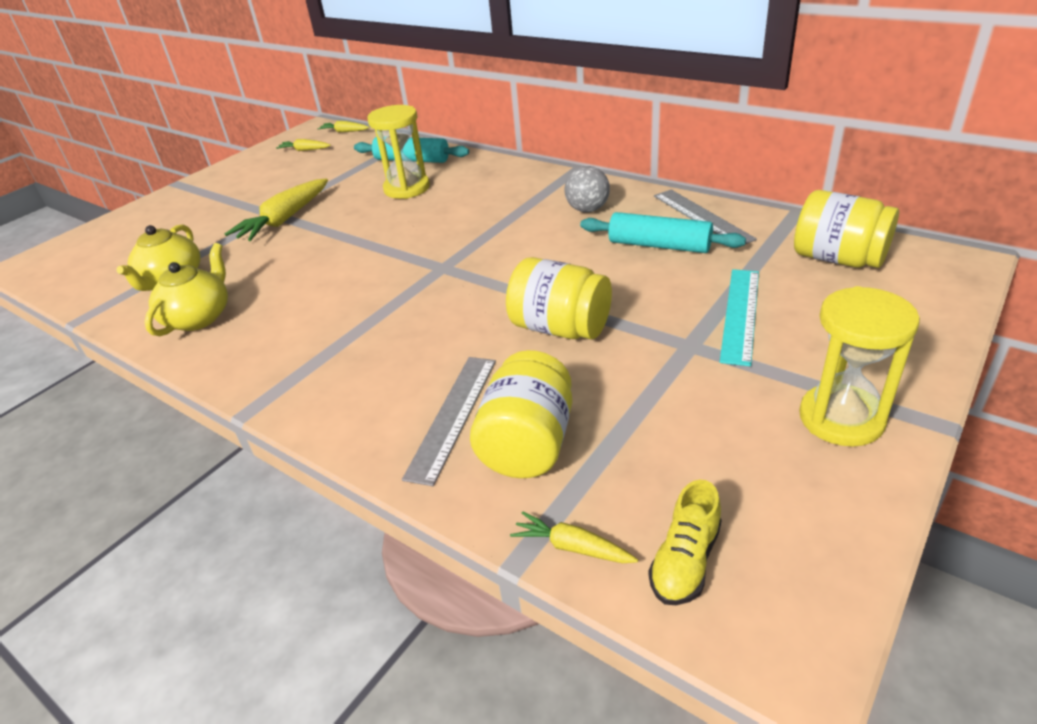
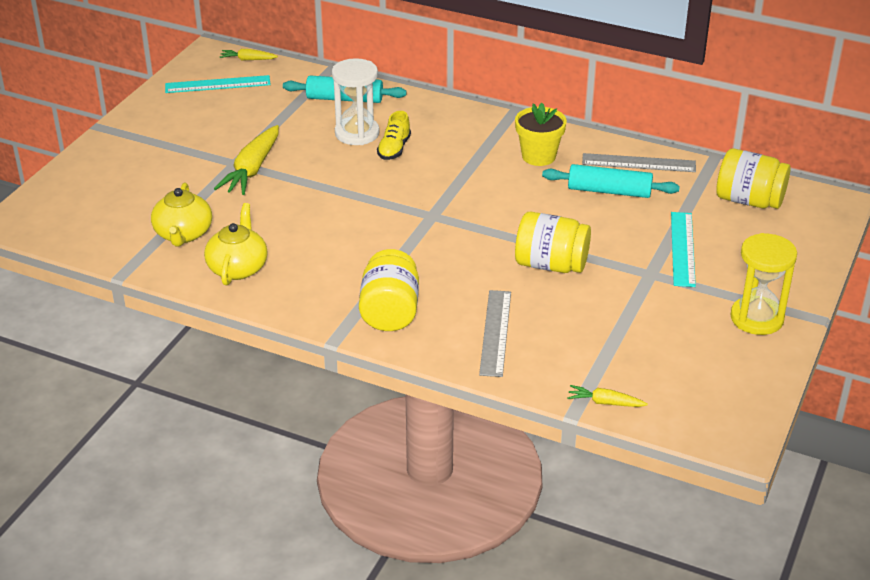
camera: 15 degrees left, 0 degrees up
(304, 150) = (217, 84): yellow carrot -> turquoise ruler
(407, 188) = (357, 133): yellow hourglass -> white hourglass
(527, 444) = (556, 347): yellow jar -> yellow jar (390, 312)
(587, 209) = (538, 156): grey ball -> yellow flower pot
(685, 561) = (673, 404): yellow shoe -> yellow shoe (394, 149)
(702, 217) = (638, 163): grey ruler -> grey ruler turned 45 degrees counterclockwise

